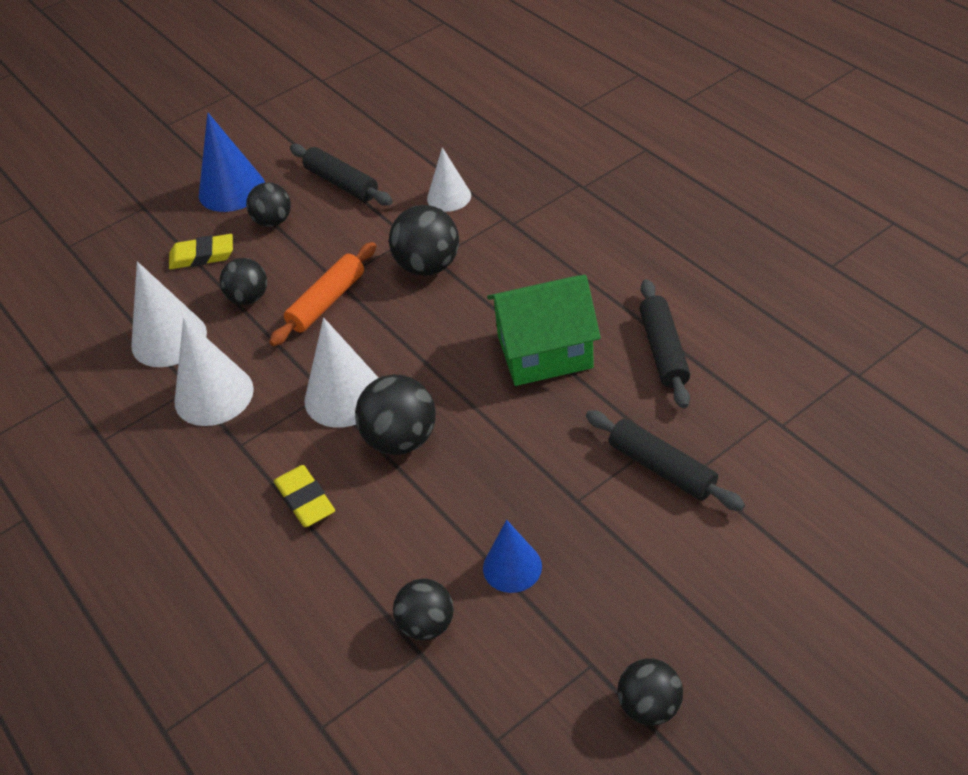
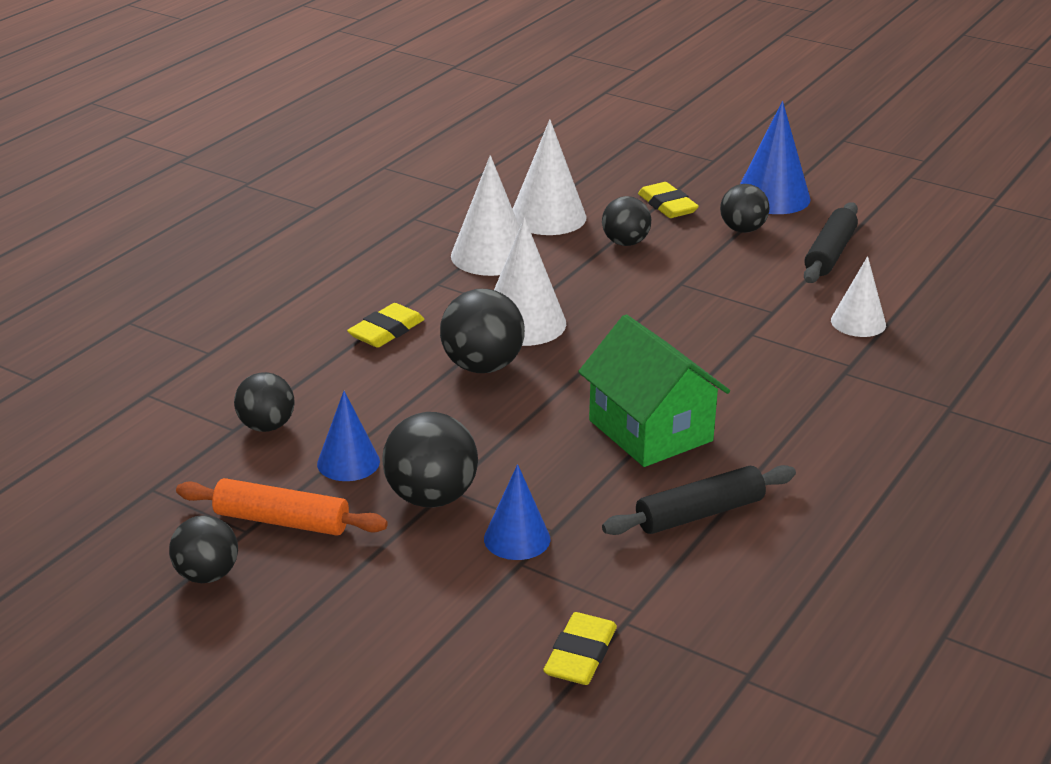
camera: 65 degrees right, 15 degrees down
(327, 302) = (646, 285): orange rolling pin -> orange rolling pin (281, 521)
(428, 266) = (737, 332): black ball -> black ball (431, 497)
(661, 468) = (517, 538): black rolling pin -> blue cone
(814, 460) = (580, 655): none -> yellow eraser

